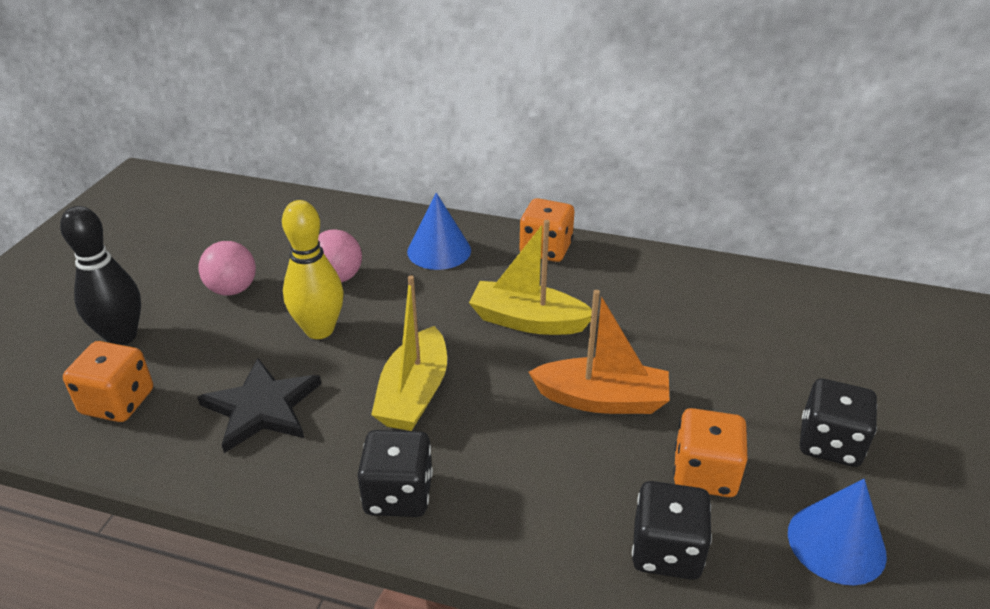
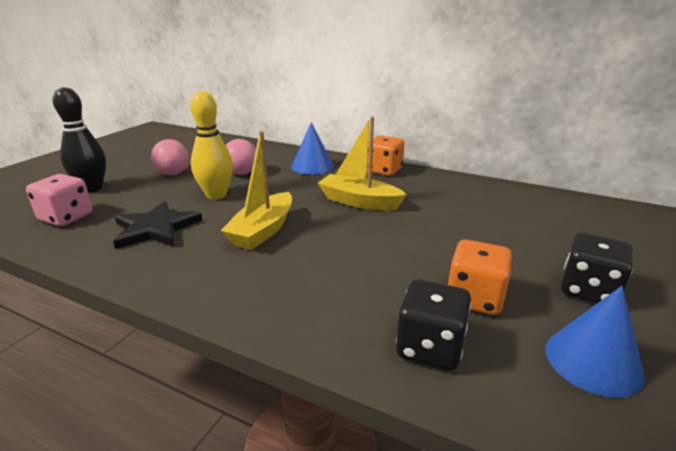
camera: 10 degrees right, 10 degrees down
(118, 402) = (66, 217): orange dice -> pink dice
(398, 494) = (223, 284): black dice -> none
(602, 399) = (400, 246): orange boat -> none

